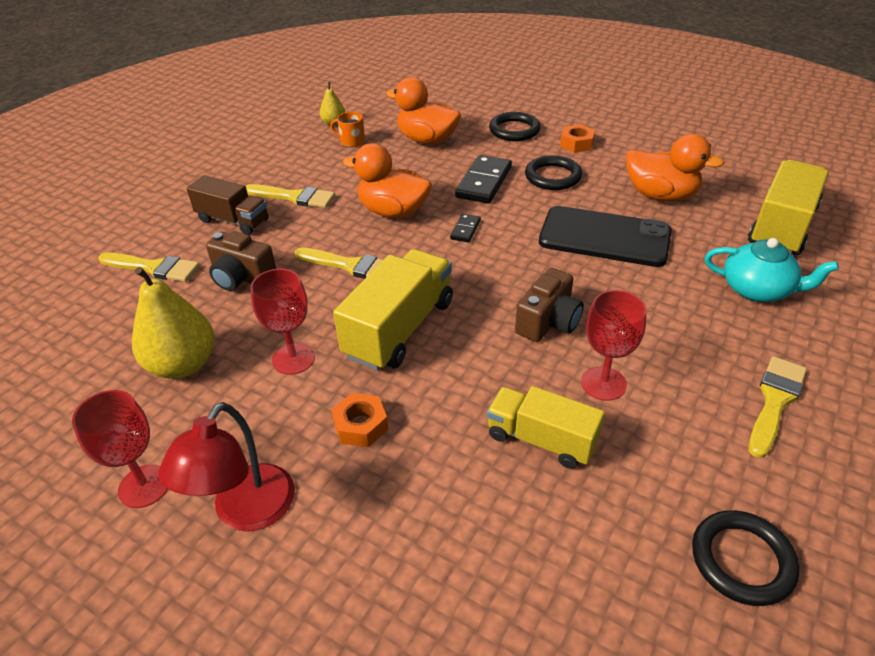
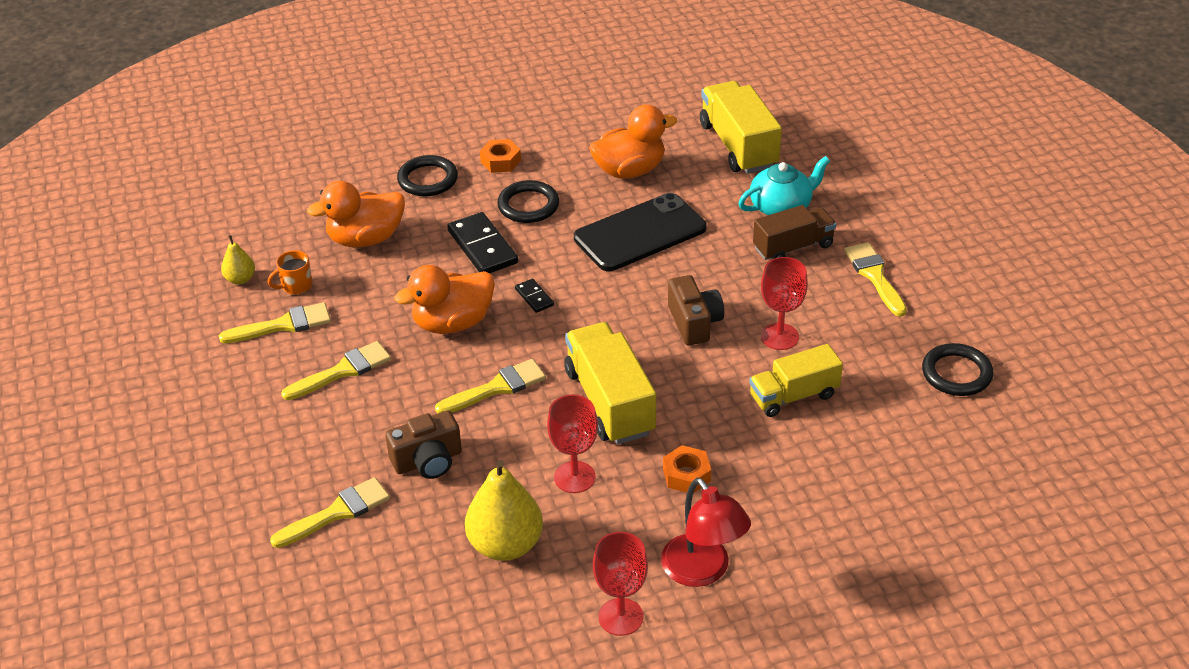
camera: 50 degrees left, 0 degrees up
(233, 220) = (327, 428): brown truck -> brown truck (793, 247)
(311, 156) = (283, 325): none -> yellow brush

